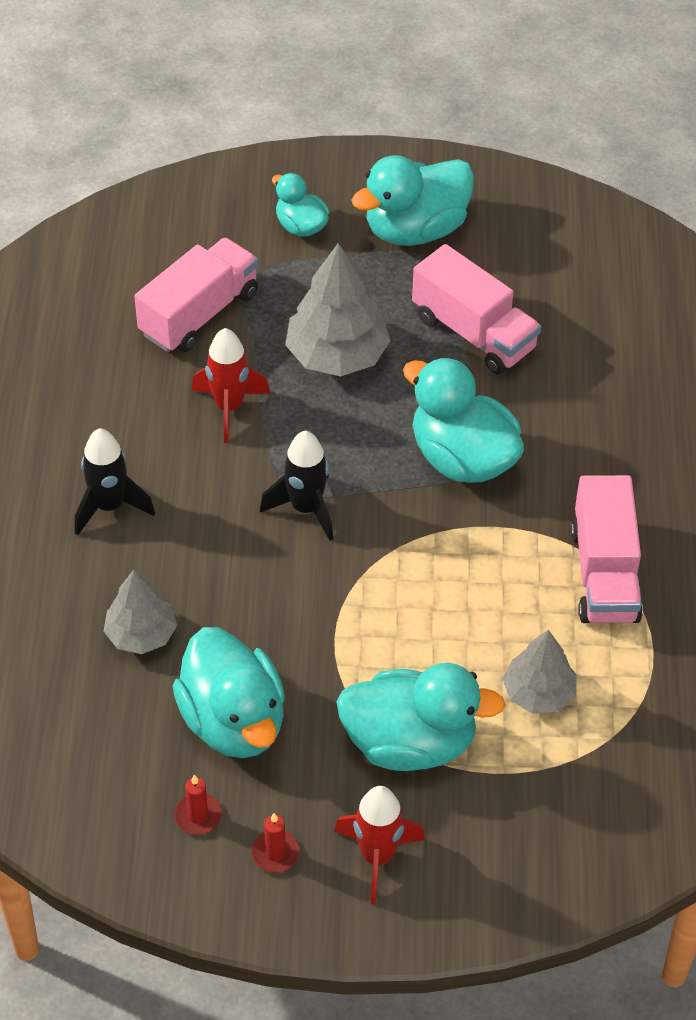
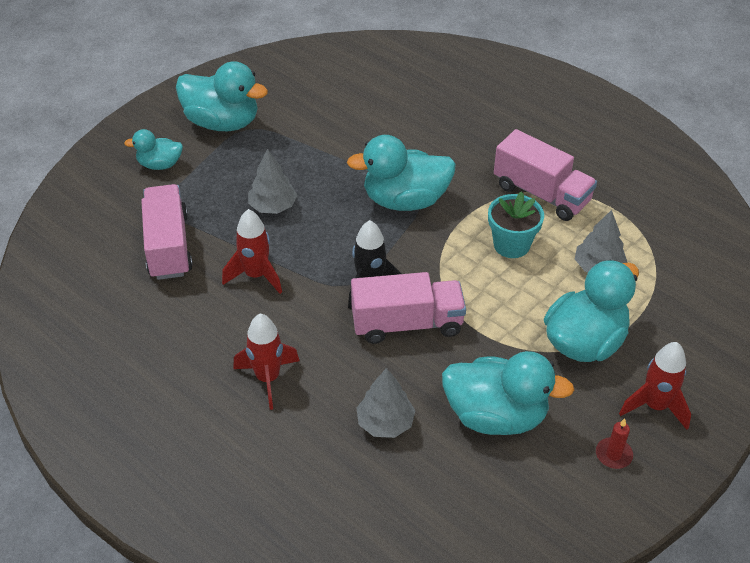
camera: 50 degrees left, 5 degrees down
(109, 506) = (268, 378): black rocket -> red rocket
(198, 816) = (553, 478): red candle -> none
(337, 355) = (273, 206): grey tree -> grey tree, size x0.63
(415, 229) = (222, 122): turquoise duck -> turquoise duck turned 75 degrees counterclockwise
(474, 333) = (323, 144): pink truck -> pink truck (407, 324)
(491, 593) = (511, 245): none -> turquoise flower pot

